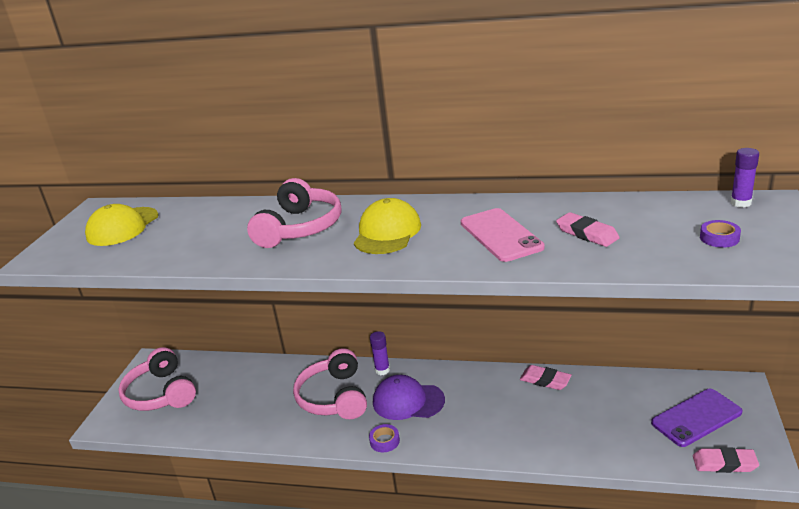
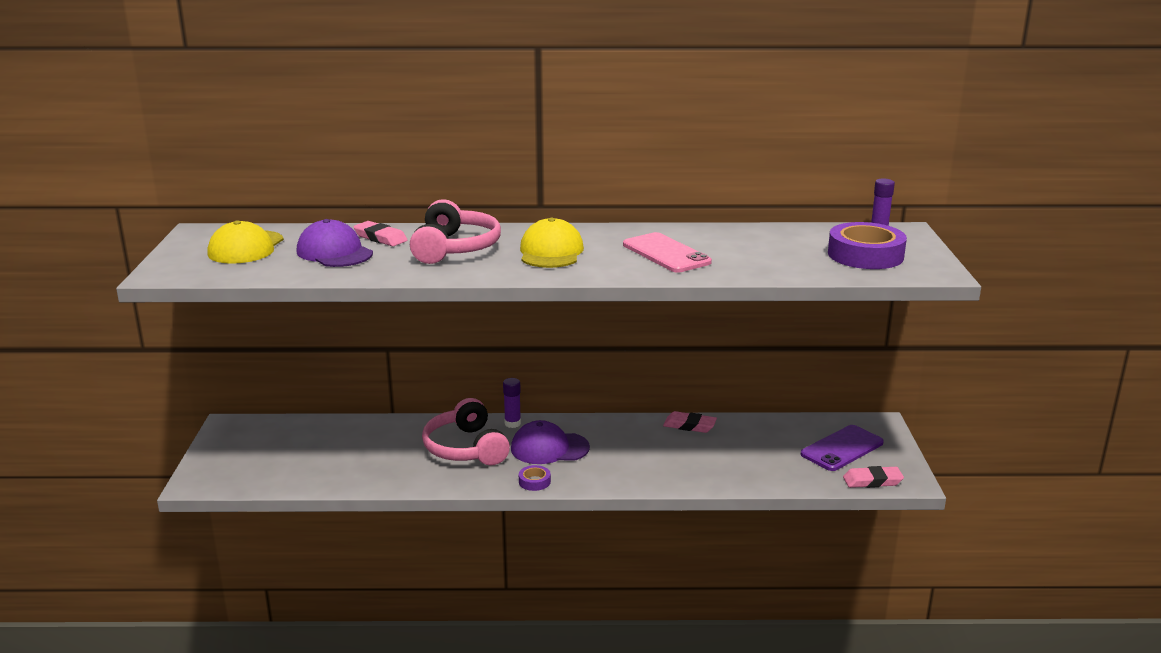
camera: 15 degrees left, 5 degrees down
(161, 393) = (255, 453): pink headphones -> none
(192, 233) = (334, 252): none -> purple cap
(587, 233) = (747, 252): pink eraser -> pink eraser (380, 238)
(719, 238) = (865, 255): purple tape -> purple tape, size x2.21

